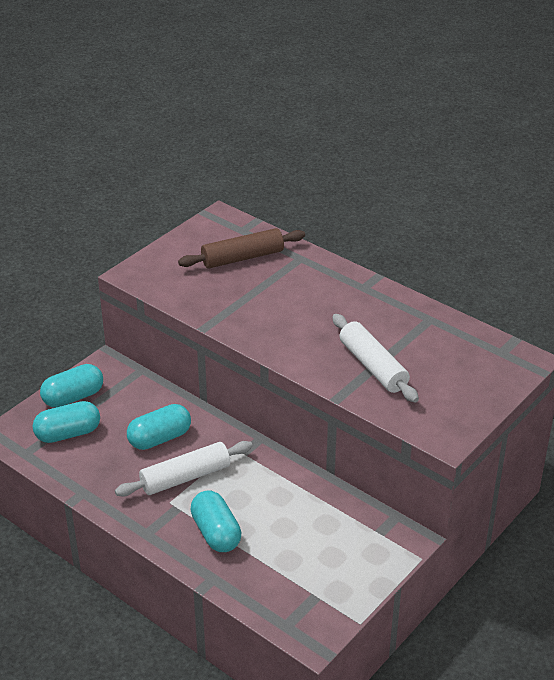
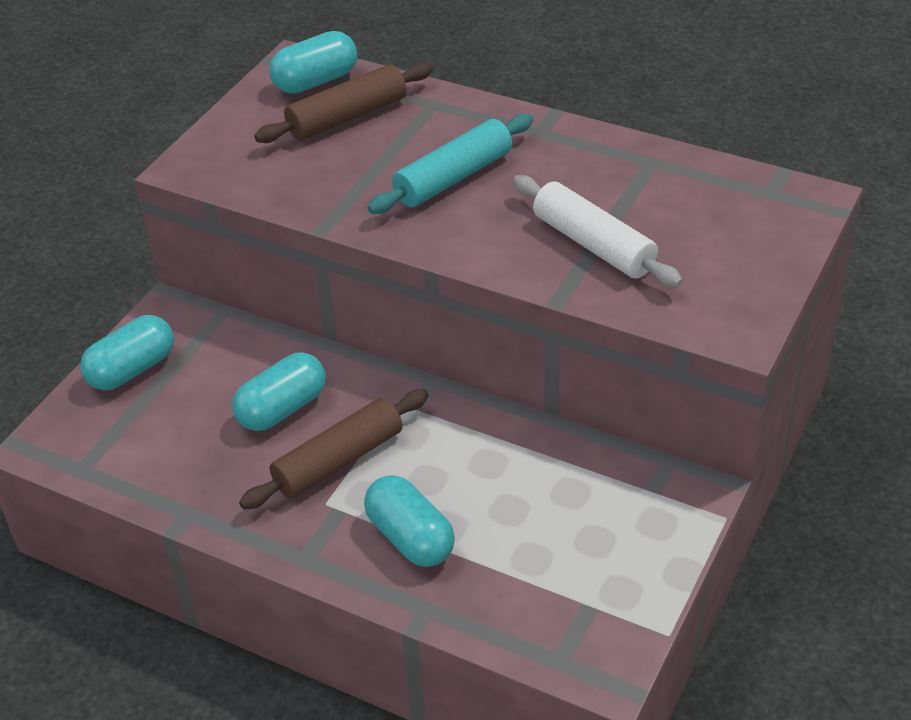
camera: 10 degrees left, 5 degrees up
(68, 434) = (139, 427): turquoise capsule -> turquoise capsule (316, 81)
(185, 477) = (339, 461): white rolling pin -> brown rolling pin
(297, 308) = (453, 178): none -> turquoise rolling pin

